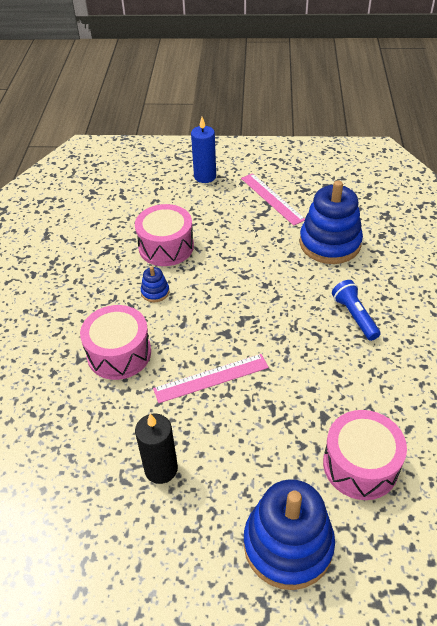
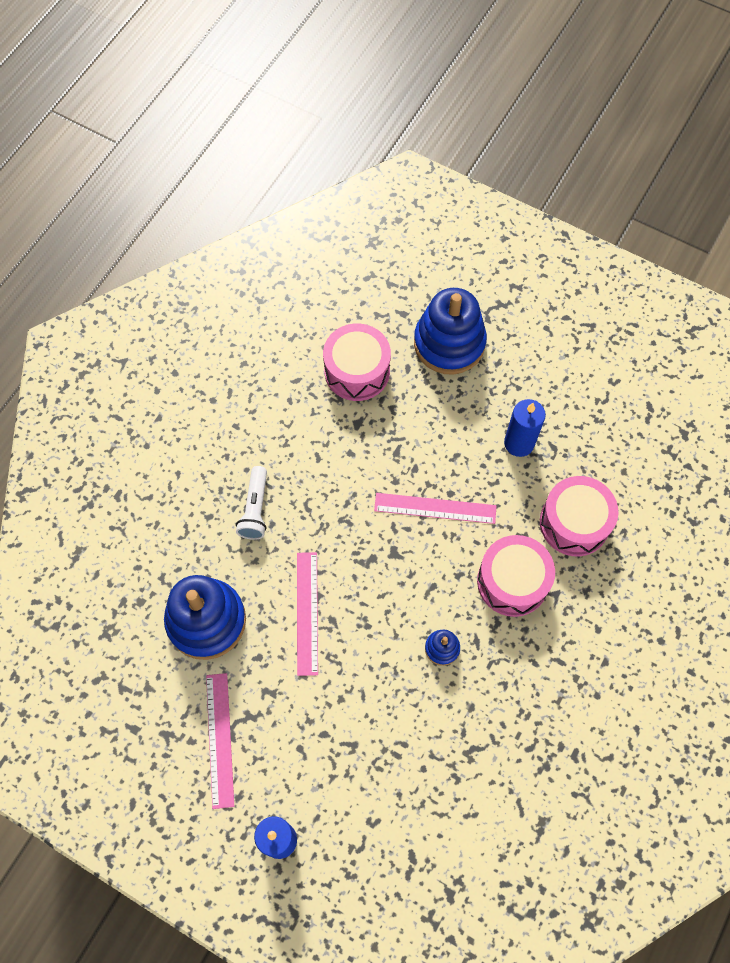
camera: 155 degrees left, 20 degrees up
(161, 469) = (519, 443): black candle -> blue candle
(166, 246) = (397, 718): pink drum -> pink drum (574, 523)
(265, 273) = (307, 612): none -> pink ruler
(354, 316) = (255, 509): blue flashlight -> white flashlight

